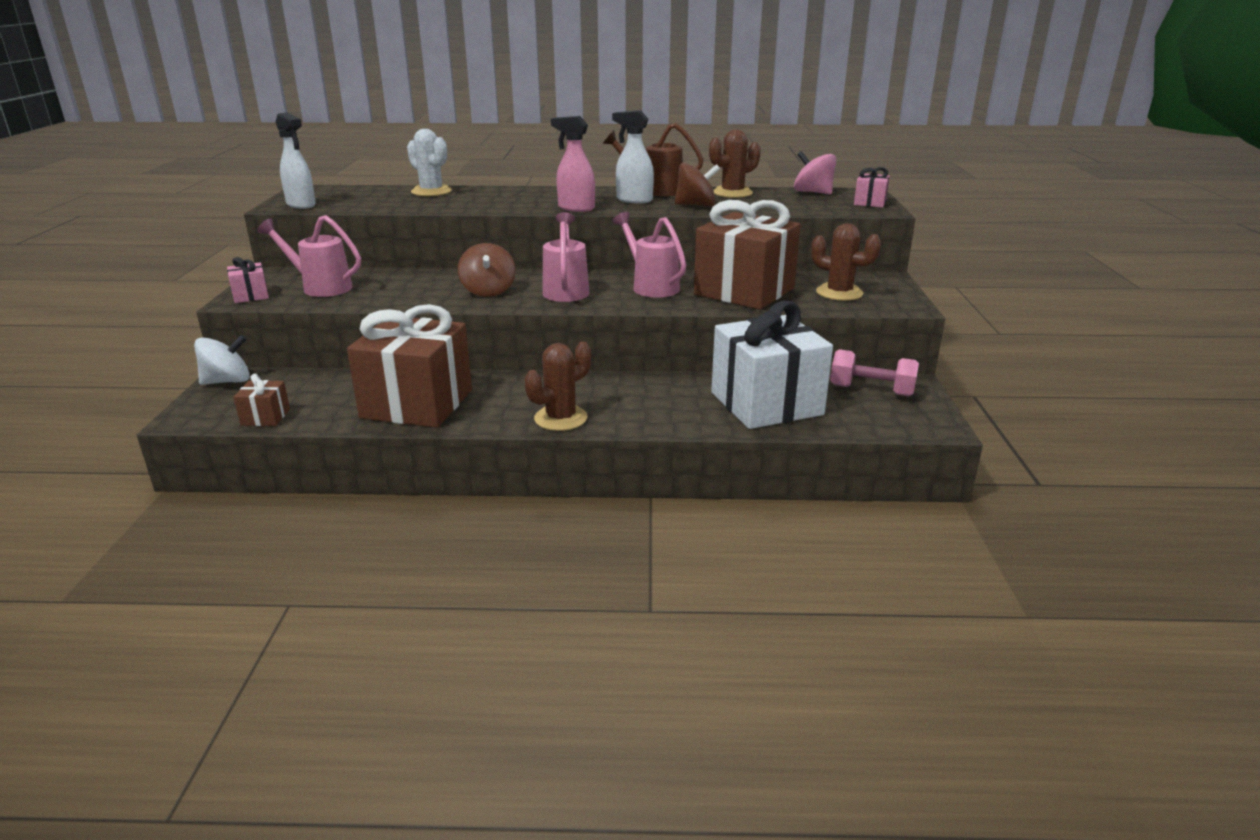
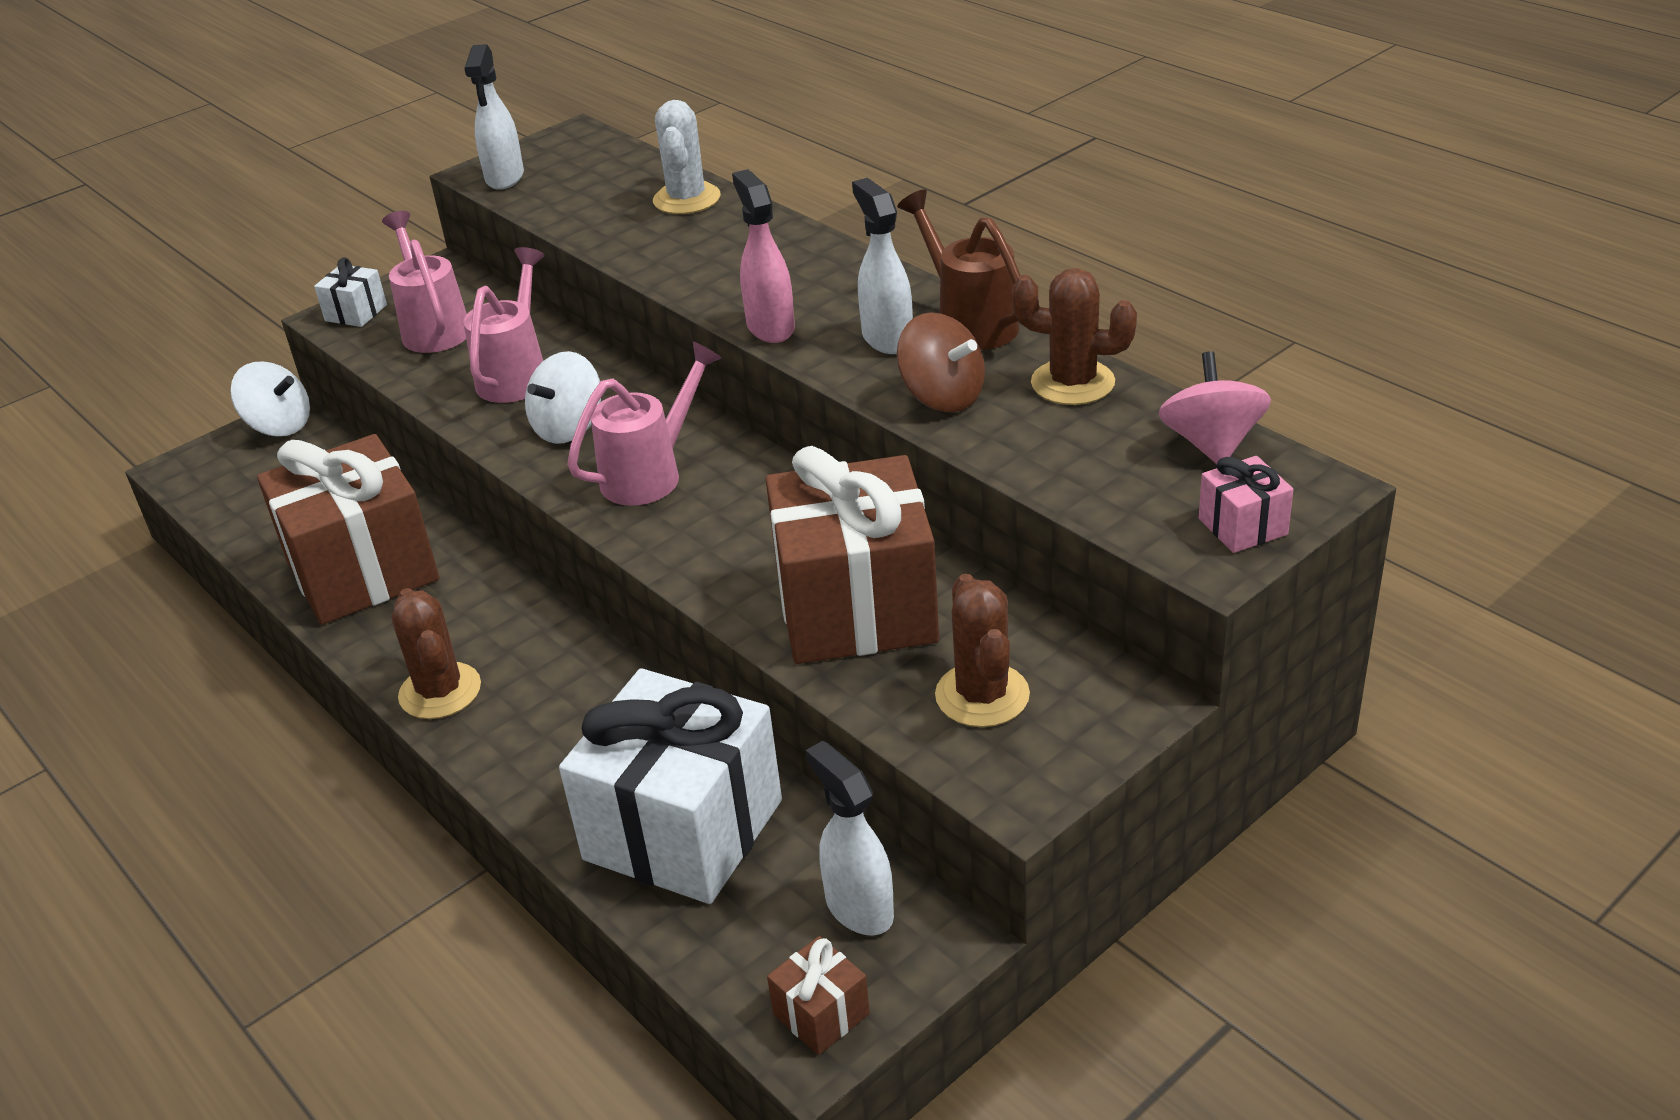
camera: 50 degrees right, 10 degrees up
(251, 296) = (356, 313): pink gift -> white gift
(265, 417) = (229, 508): brown gift -> brown gift (821, 1014)
(488, 291) = (569, 428): brown spinning top -> white spinning top
(560, 418) = (440, 691): brown cactus -> brown cactus turned 60 degrees clockwise
(651, 286) = (760, 524): pink watering can -> pink watering can (516, 375)
(871, 390) = (858, 907): pink dumbbell -> white spray bottle

